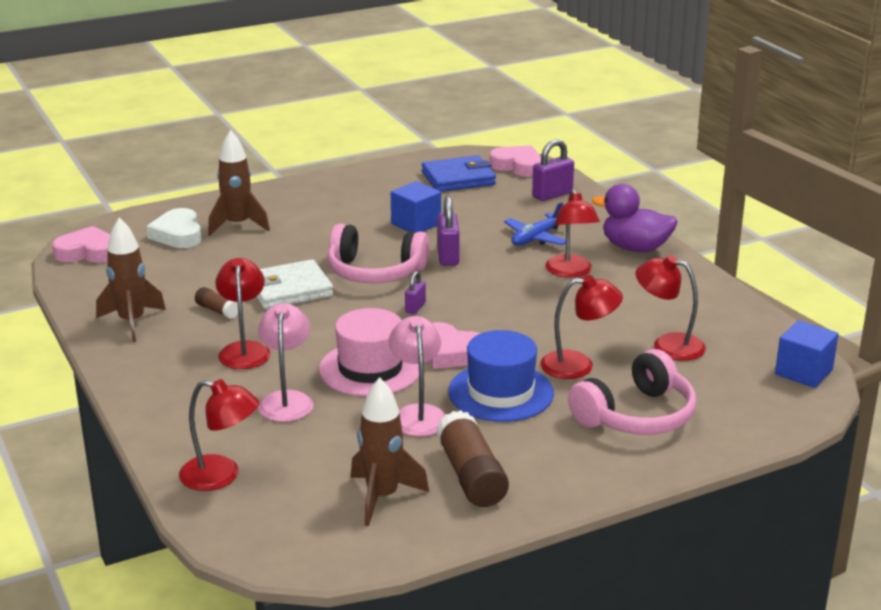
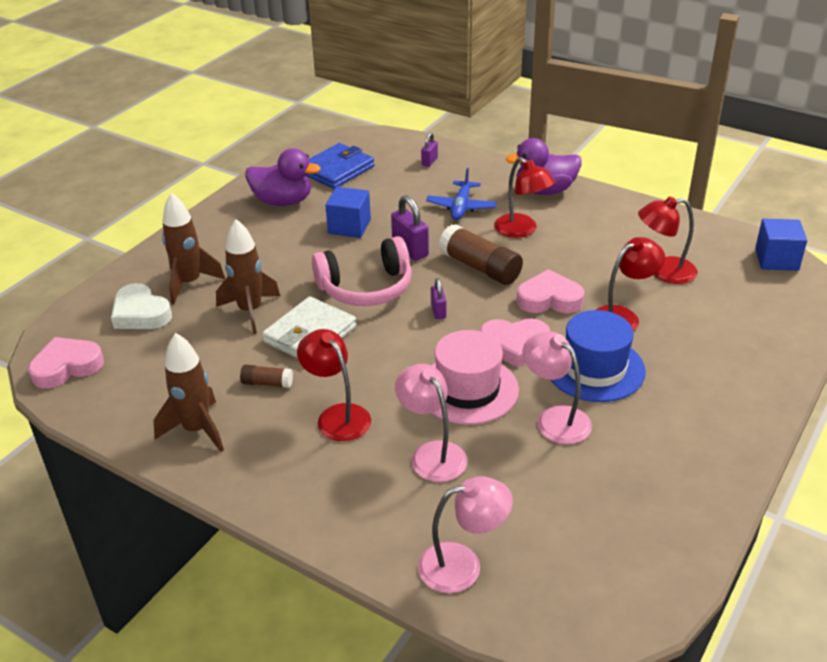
camera: 30 degrees left, 10 degrees up
(221, 476) = (462, 565): red lamp -> pink lamp
(382, 189) = (283, 201): none -> purple duck
(382, 497) = (618, 518): brown rocket -> brown rocket (250, 311)
(471, 475) = (661, 462): brown glue stick -> brown glue stick (480, 267)
(518, 166) = (373, 142): pink heart -> pink heart (549, 299)
(552, 195) = (429, 161): purple padlock -> purple padlock, size x0.58
(636, 416) = (713, 347): pink headphones -> none

